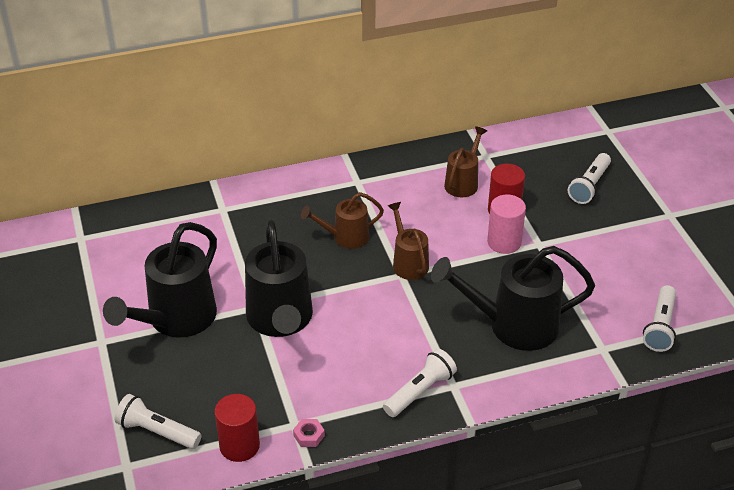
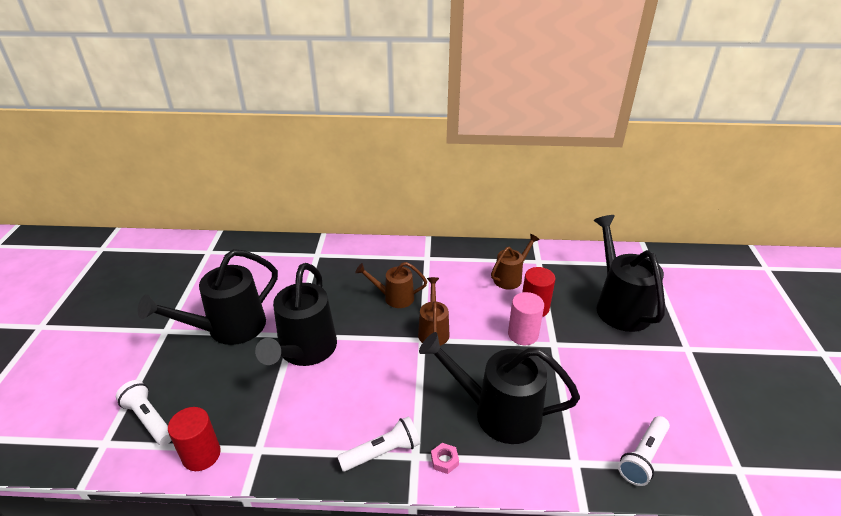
camera: 20 degrees right, 5 degrees down
(309, 435) = (263, 464): pink nut -> pink nut (444, 460)
(589, 186) = (619, 305): white flashlight -> black watering can

